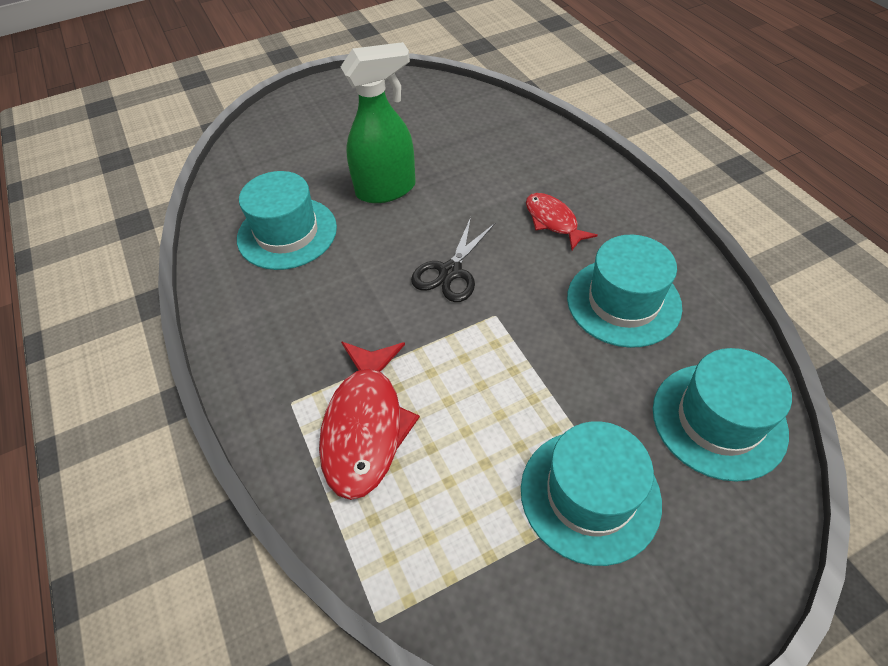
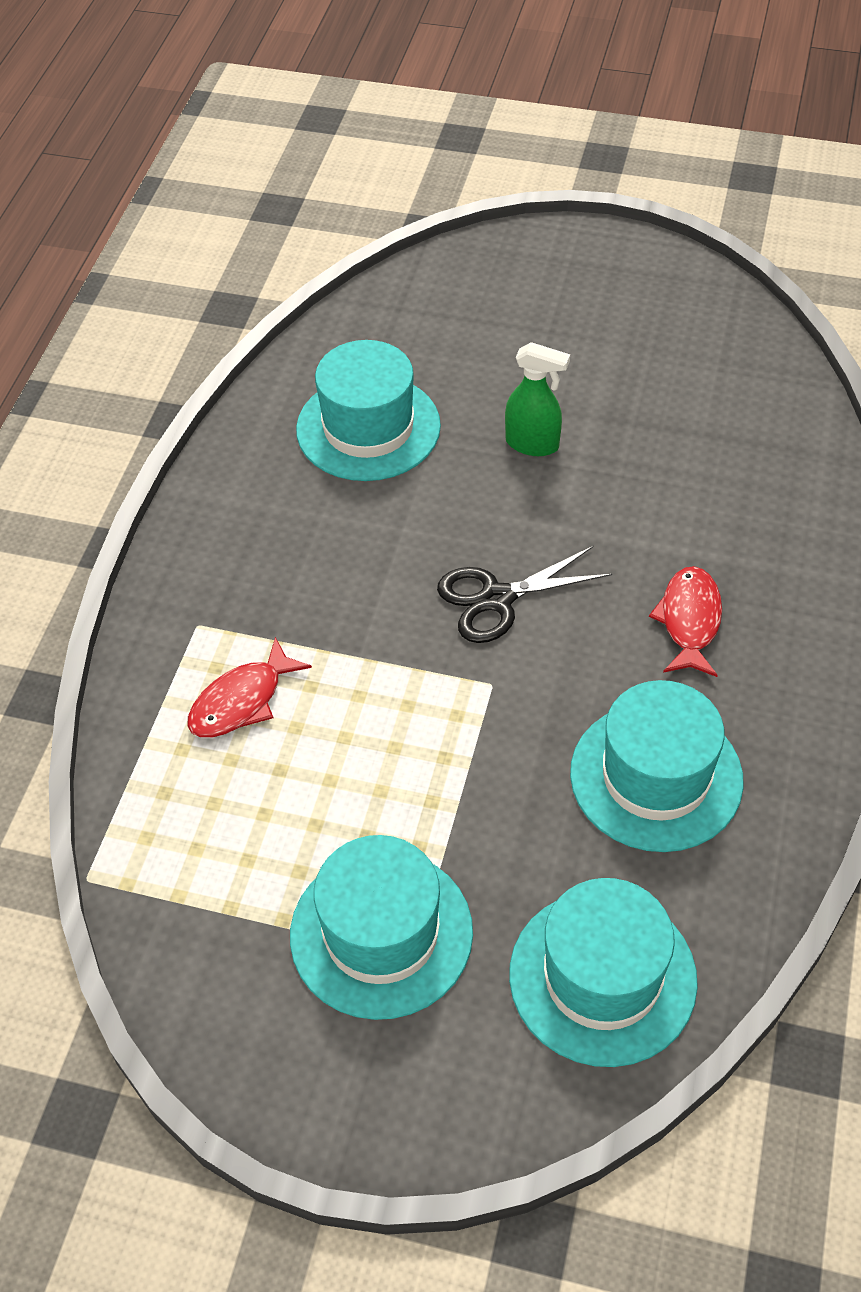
camera: 40 degrees right, 0 degrees up
(365, 426) = (242, 701): red fish -> red fish, size x0.60
(386, 189) = (533, 444): green spray bottle -> green spray bottle, size x0.57

